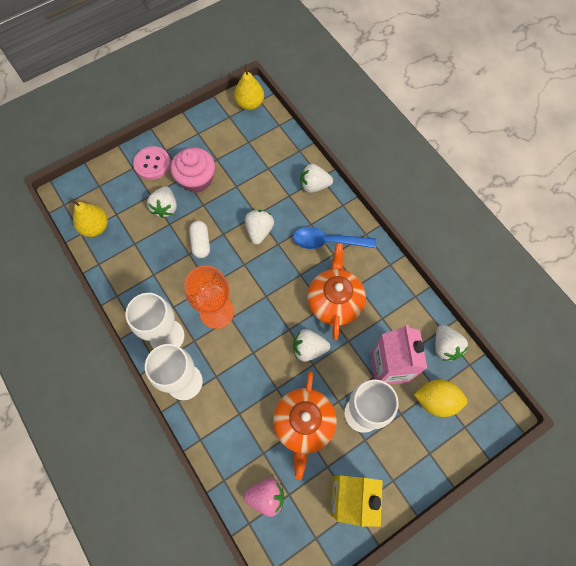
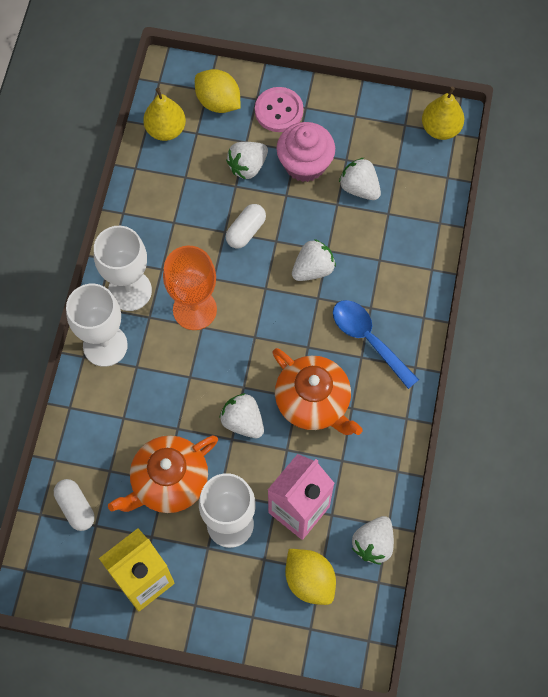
camera: 45 degrees right, 0 degrees up
(112, 187) = (218, 102): none -> yellow lemon
(266, 496) = (76, 507): pink strawberry -> white capsule
(314, 185) = (415, 272): white strawberry -> white strawberry (359, 188)
(334, 301) = (313, 401): orange teapot -> orange teapot turned 90 degrees clockwise

